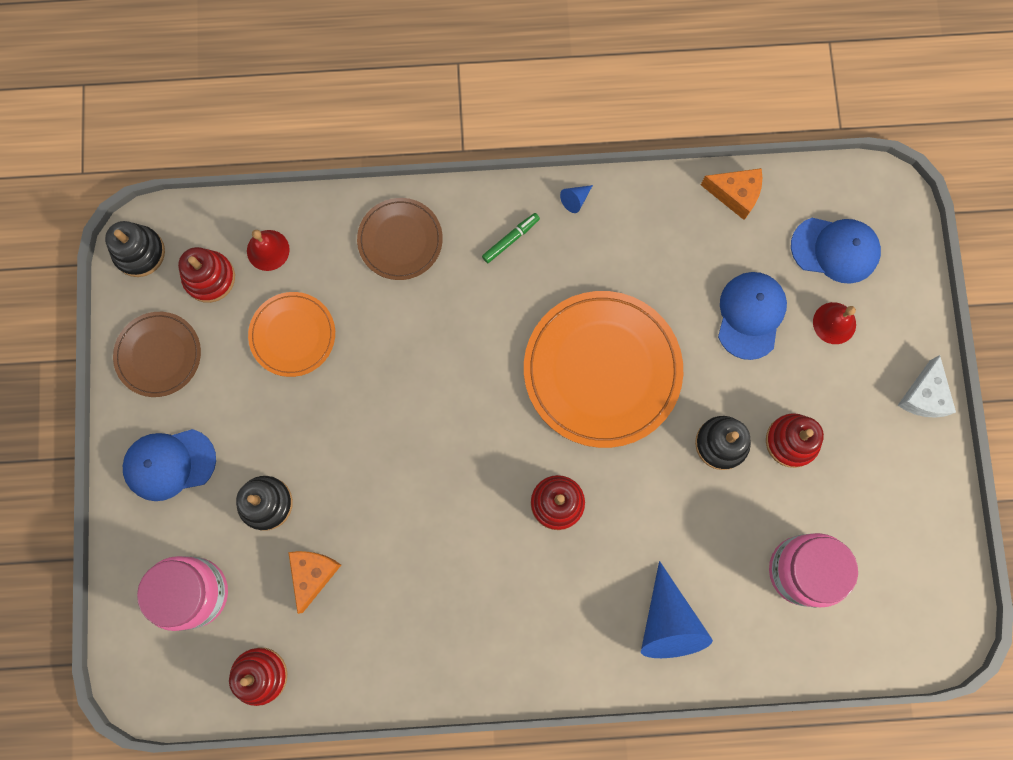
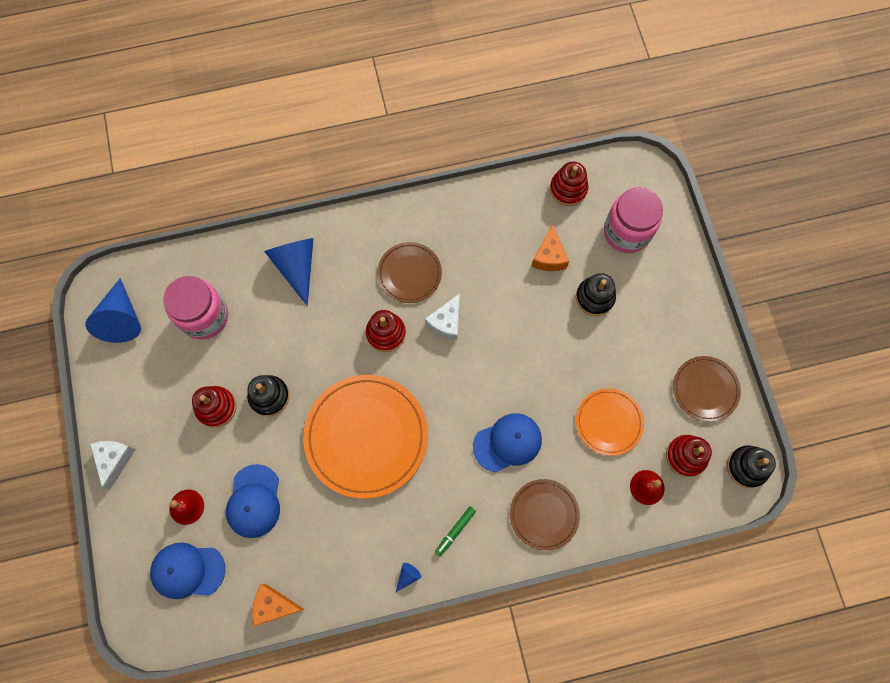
camera: 170 degrees right, 5 degrees down
(169, 464) = (671, 312): blue cap -> blue cap (507, 442)
(473, 503) = (446, 322): none -> white cheese
(511, 584) = (409, 273): none -> brown plate
(915, 587) = (122, 318): none -> blue cone

